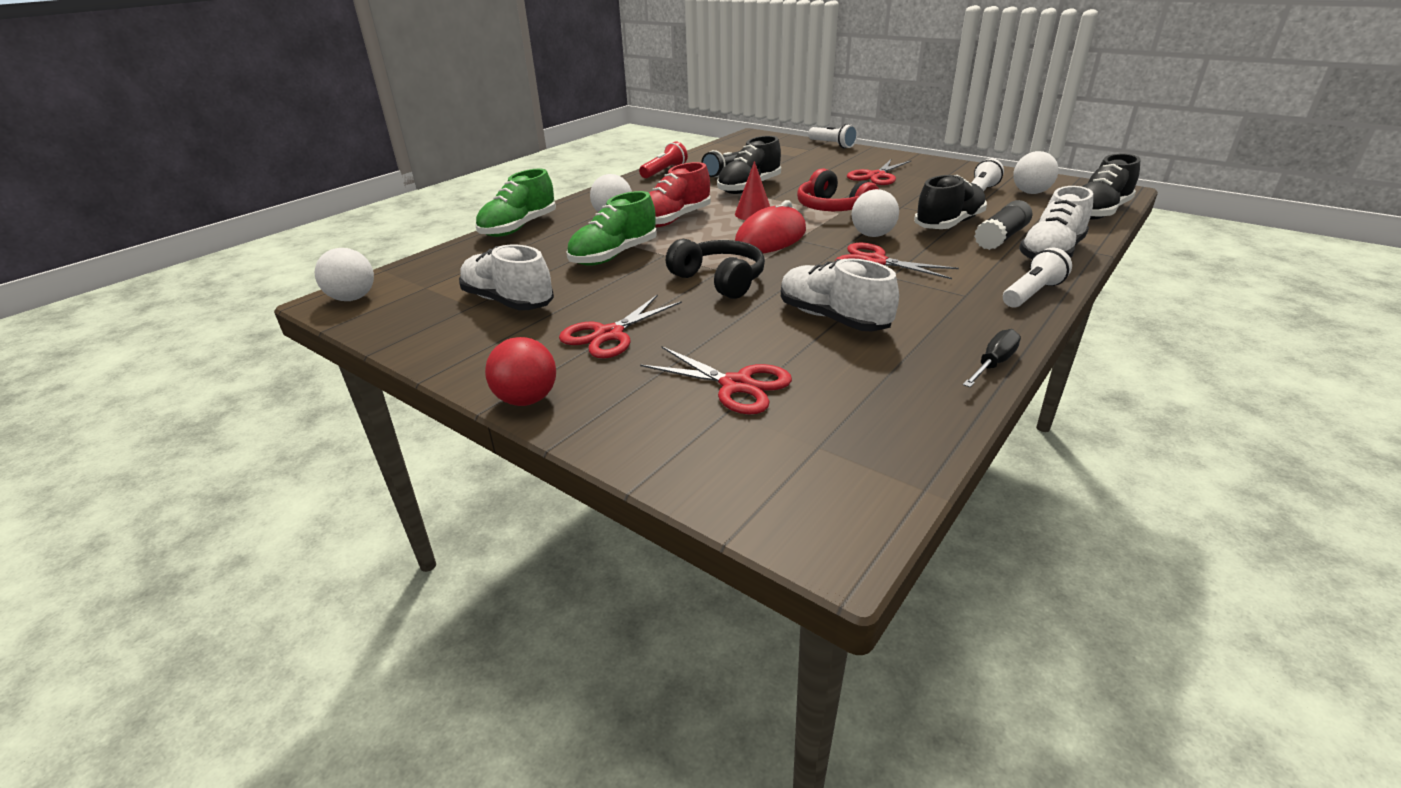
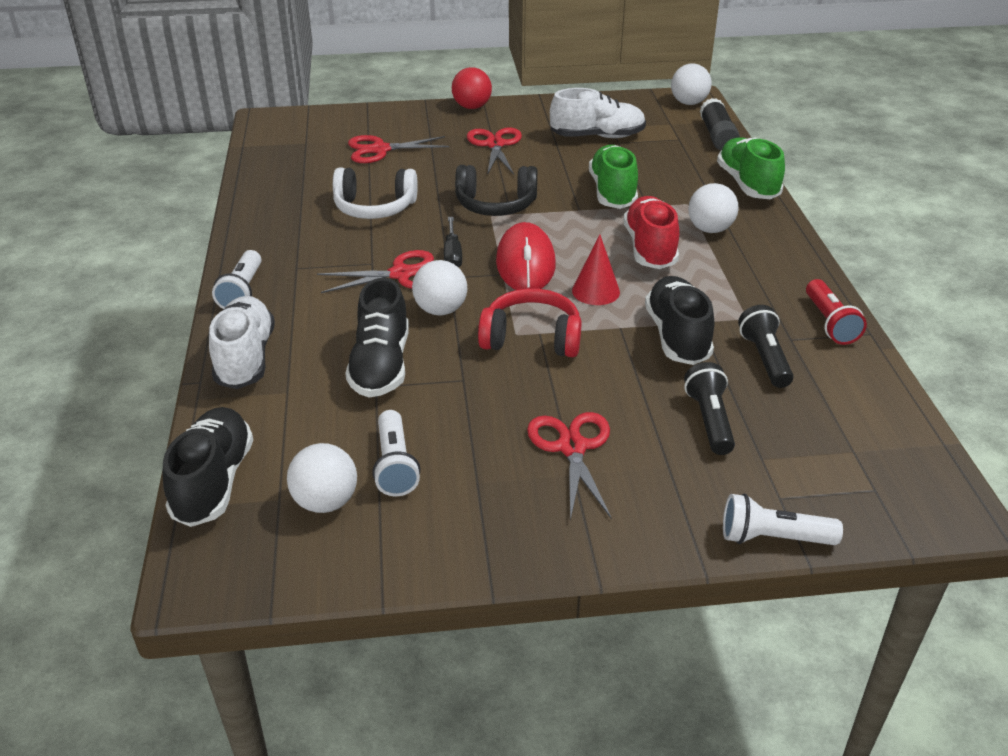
camera: 135 degrees right, 5 degrees up
(795, 166) = (709, 420): none -> black flashlight
(833, 318) = (374, 208): white shoe -> white headphones
(993, 364) = (242, 217): black screwdriver -> black screwdriver (452, 254)
(1001, 237) = (309, 365): black glue stick -> black glue stick (717, 136)

